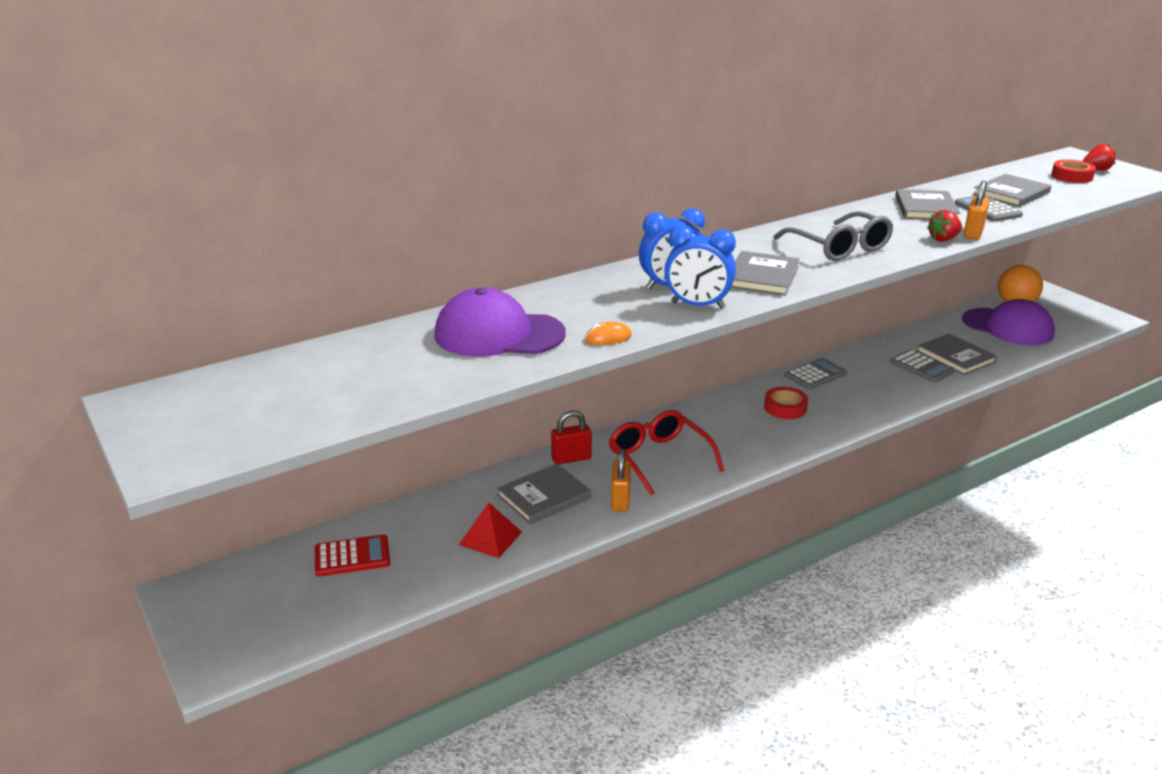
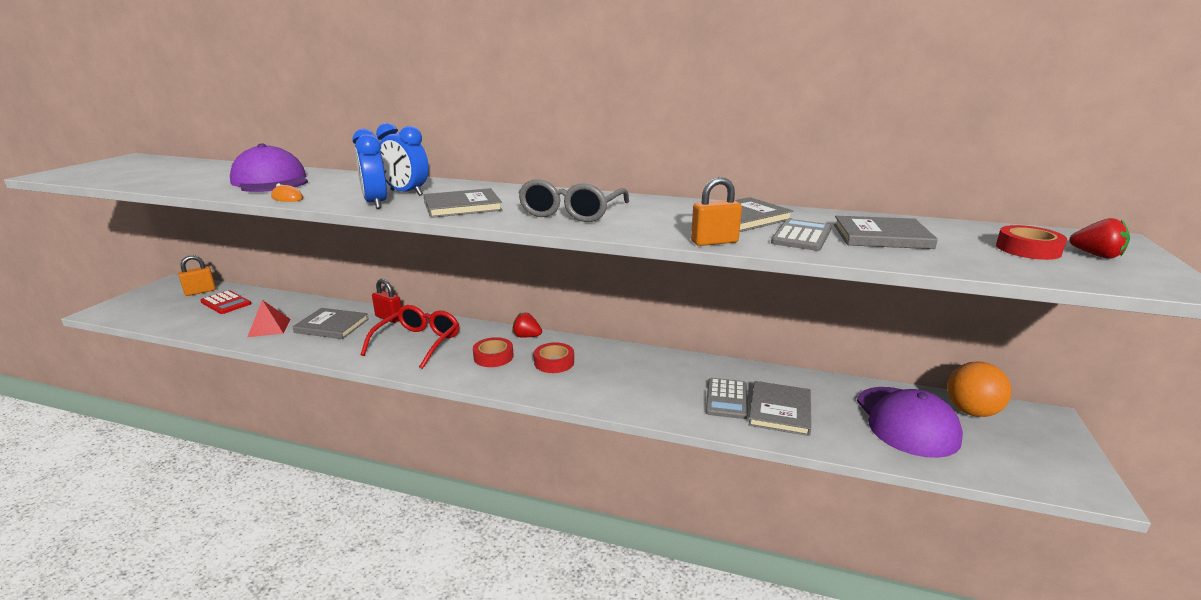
camera: 50 degrees right, 5 degrees down
(620, 500) = (347, 348): orange padlock -> orange padlock (200, 292)
(740, 431) = (493, 357): none -> red tape
(815, 375) = (630, 357): grey calculator -> none
(943, 239) = (670, 236): red strawberry -> red strawberry (527, 336)

